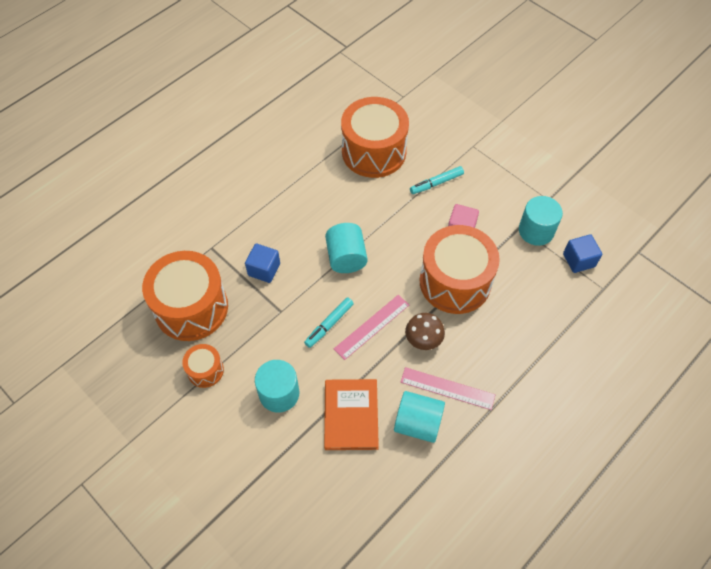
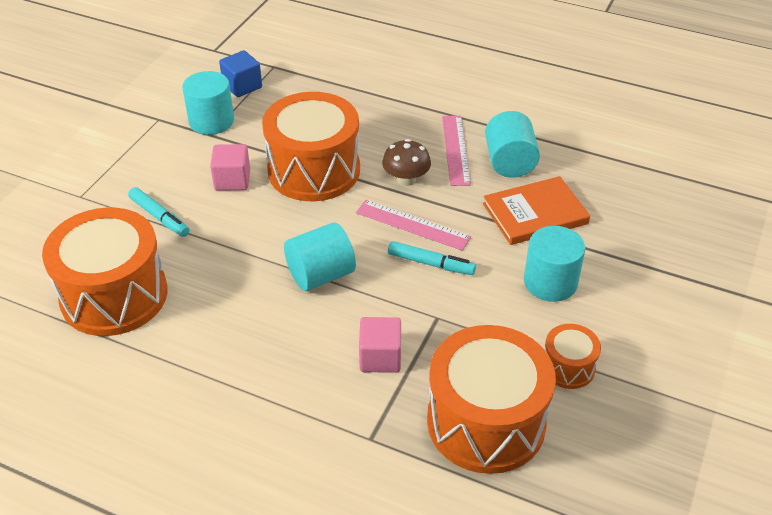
camera: 110 degrees left, 15 degrees down
(264, 269) = (380, 357): blue cube -> pink cube

